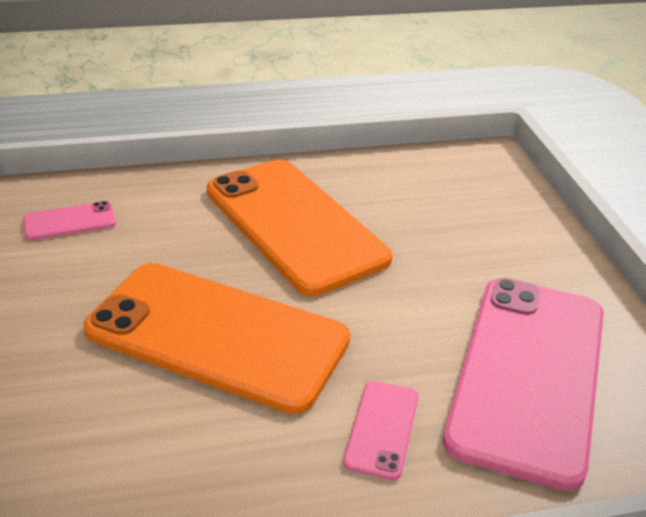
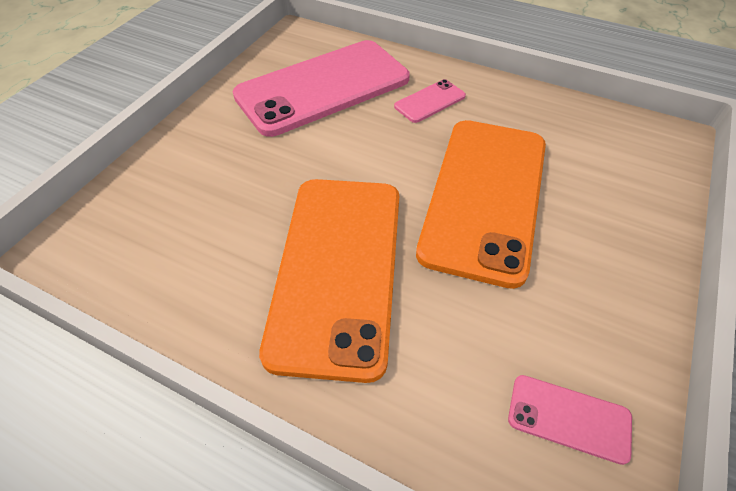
camera: 140 degrees left, 15 degrees up
(217, 335) = (484, 196): orange phone -> orange phone turned 45 degrees clockwise

